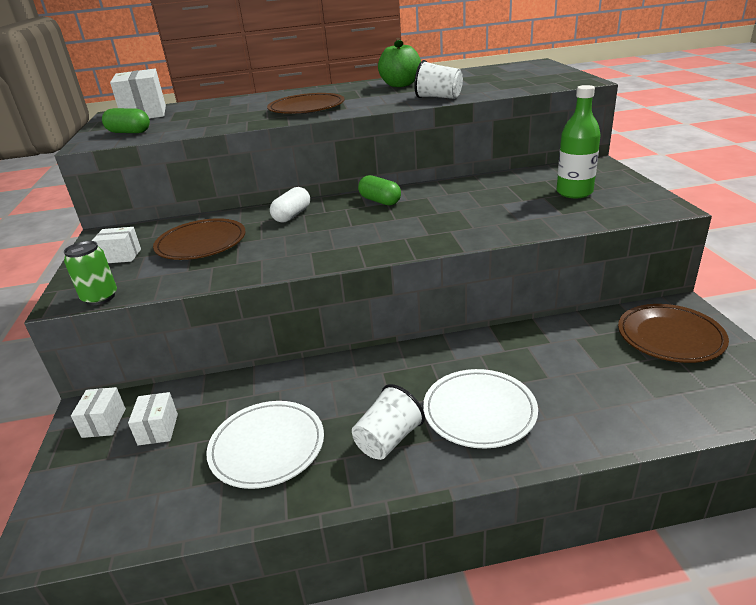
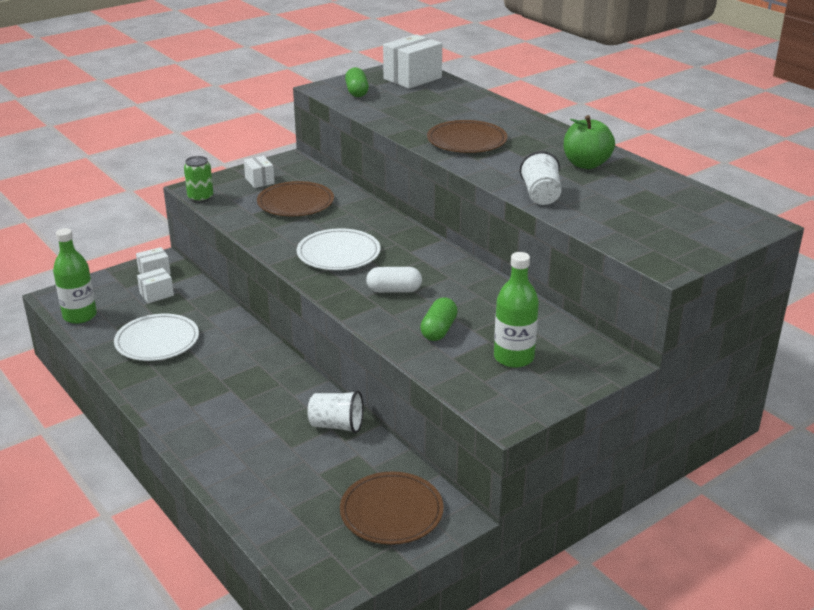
camera: 60 degrees right, 0 degrees up
(124, 522) = (80, 316): none -> green bottle
(292, 215) = (368, 223): white capsule -> white capsule (394, 290)
(380, 201) = (424, 255): green capsule -> green capsule (438, 330)
(388, 440) = (183, 387): white cup -> white cup (336, 425)
(479, 411) = (231, 420): white plate -> white plate (338, 253)

